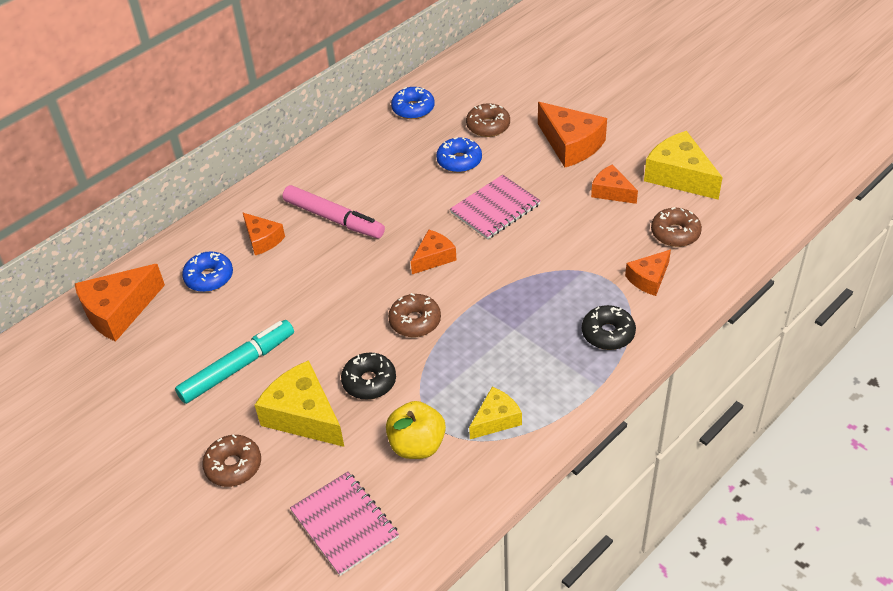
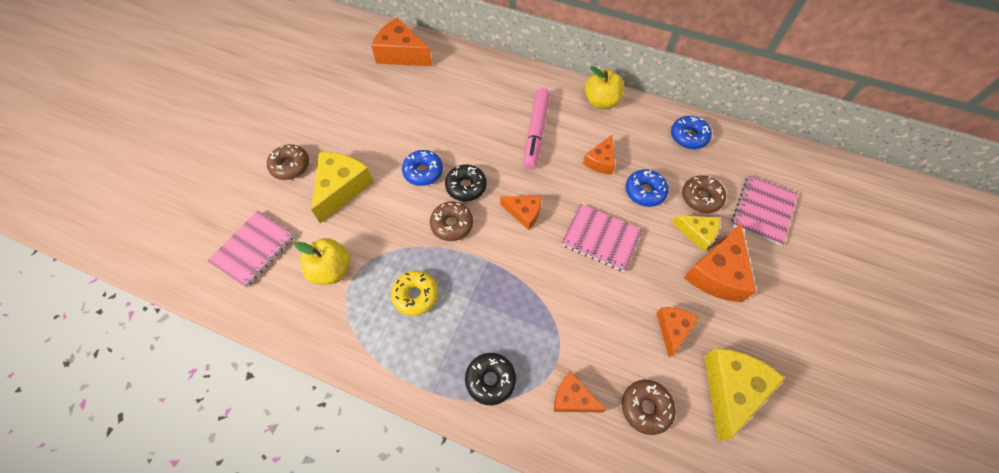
camera: 65 degrees right, 15 degrees up
(209, 277) = (448, 86): blue donut -> blue donut (423, 171)
(238, 367) = (373, 134): turquoise marker -> none
(262, 239) = (496, 99): orange cheese -> orange cheese (600, 161)
(326, 155) = (601, 102): none -> yellow apple
(369, 381) = (383, 216): black donut -> black donut (466, 186)
(488, 373) = (415, 295): none -> yellow donut
(496, 420) = (369, 317): yellow cheese -> yellow cheese (697, 233)
(523, 93) = (762, 210): none -> pink notebook

